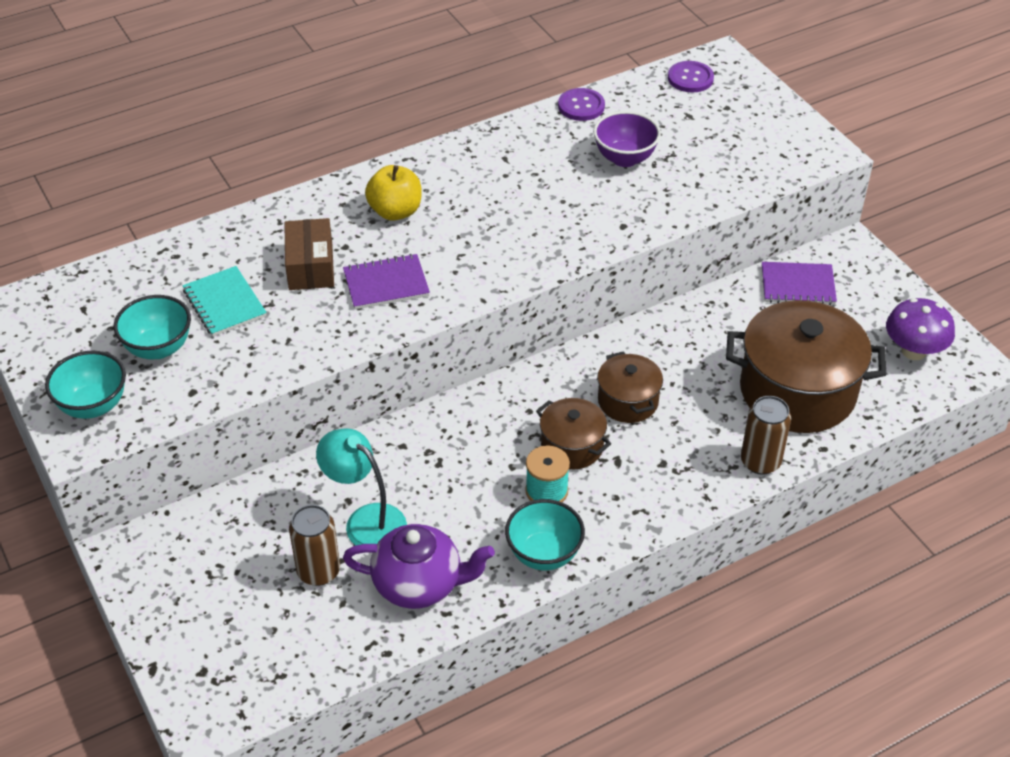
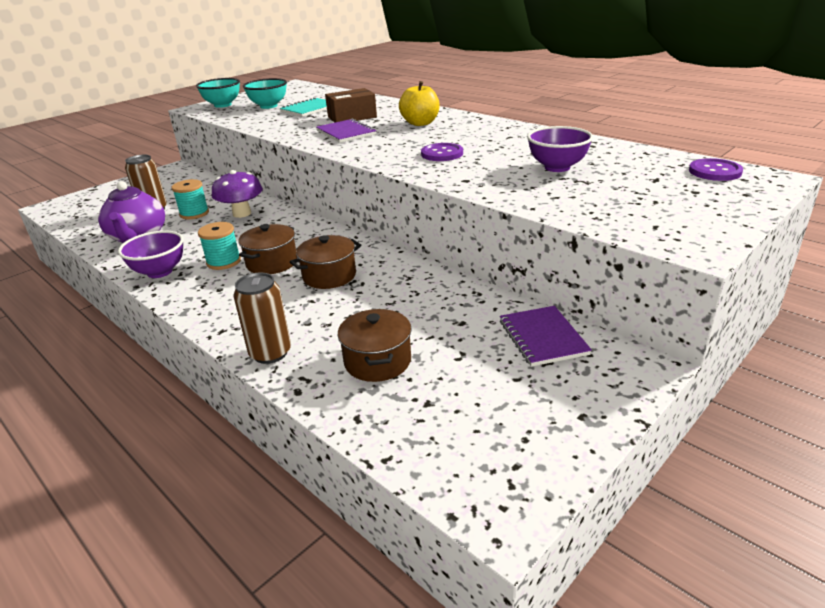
camera: 75 degrees right, 15 degrees down
(366, 520) = (194, 213): turquoise lamp -> turquoise spool
(544, 554) = (160, 272): turquoise bowl -> purple bowl
(581, 106) = (607, 145): purple button -> purple button (442, 154)
(797, 391) = (377, 361): brown pot -> brown pot, size x0.52
(913, 351) = (491, 443): purple mushroom -> purple mushroom (242, 213)

